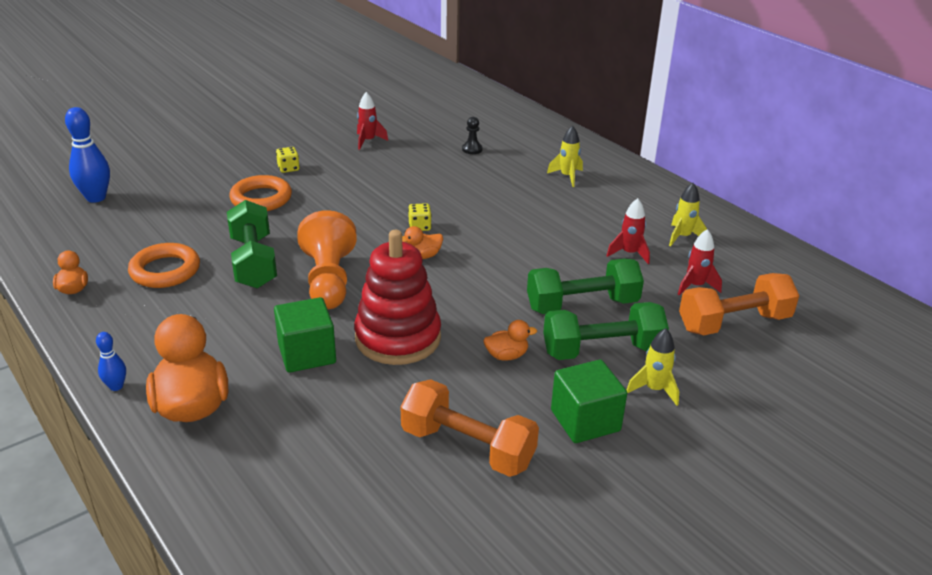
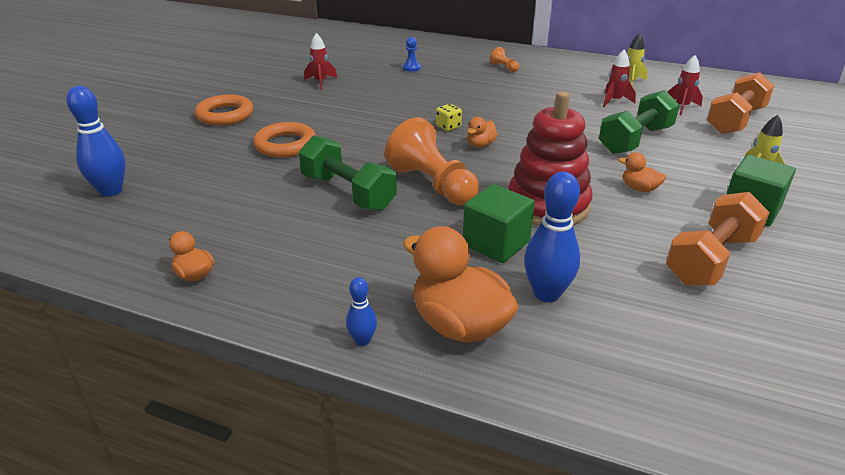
camera: 30 degrees left, 0 degrees up
(165, 271) = (272, 226): orange ring -> orange ring (225, 115)
(287, 412) = (547, 293): none -> blue bowling pin
(288, 168) = (278, 117): yellow dice -> none
(467, 447) = (711, 259): orange dumbbell -> orange dumbbell turned 45 degrees counterclockwise
(472, 149) = (411, 68): black pawn -> blue pawn
(506, 355) = (639, 188): orange duck -> orange duck turned 105 degrees counterclockwise
(567, 177) = (504, 68): yellow rocket -> orange pawn
(602, 350) = (691, 163): green dumbbell -> none

